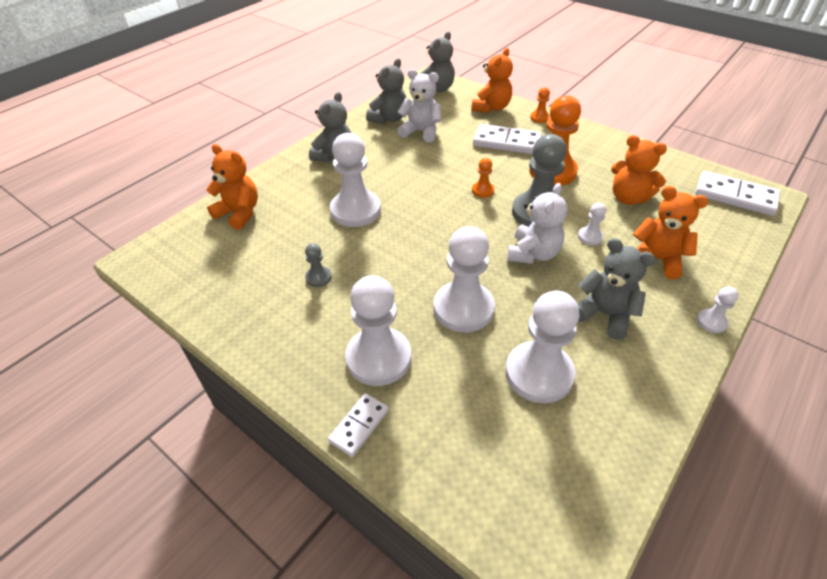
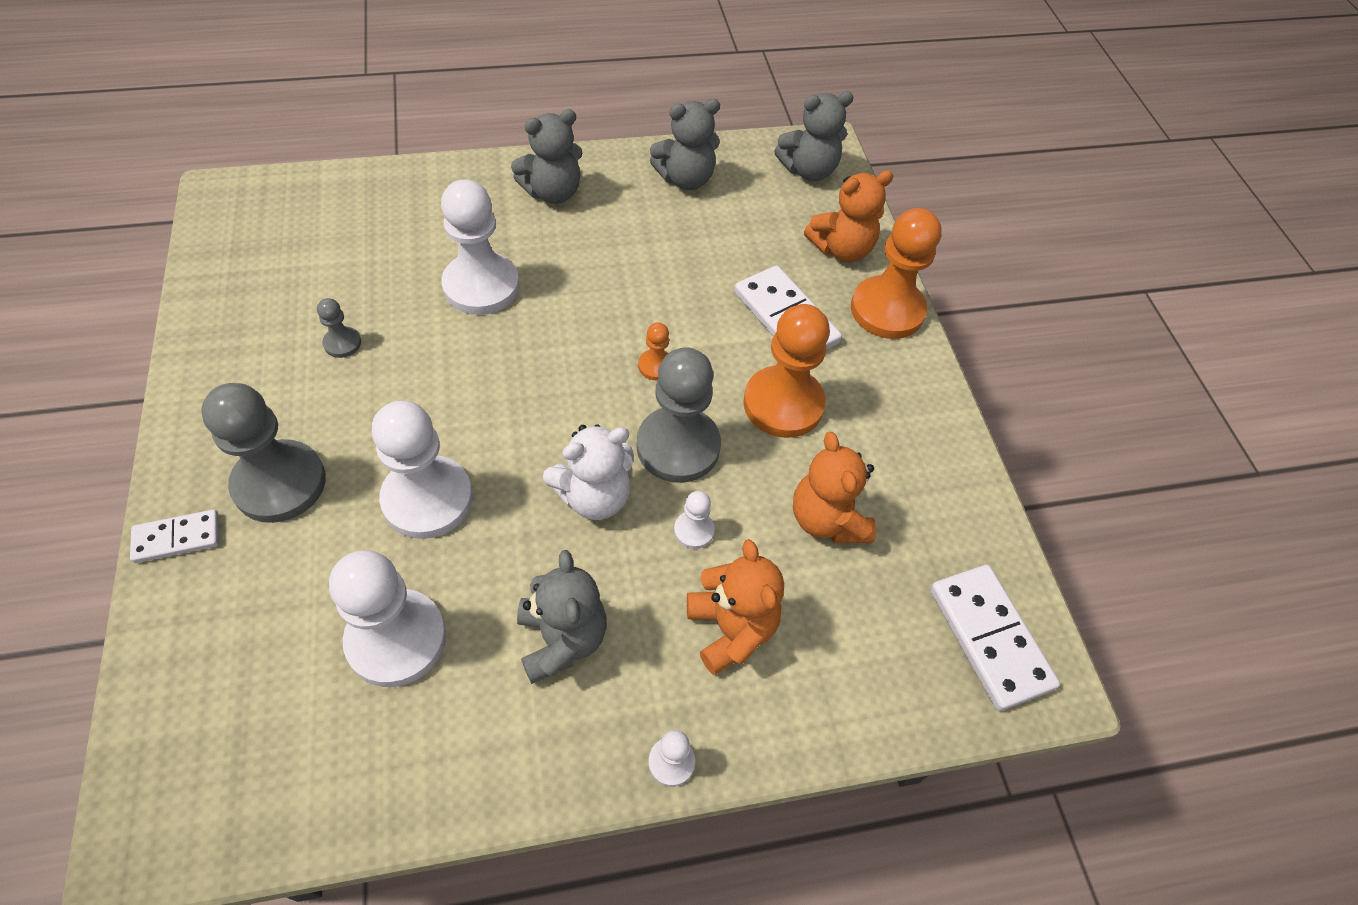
camera: 35 degrees right, 10 degrees up
(239, 213) = (367, 203): orange teddy bear -> none
(378, 358) = (279, 483): white pawn -> grey pawn
(421, 132) = (698, 226): white teddy bear -> none
(539, 118) = (887, 310): orange pawn -> orange pawn, size x2.20

